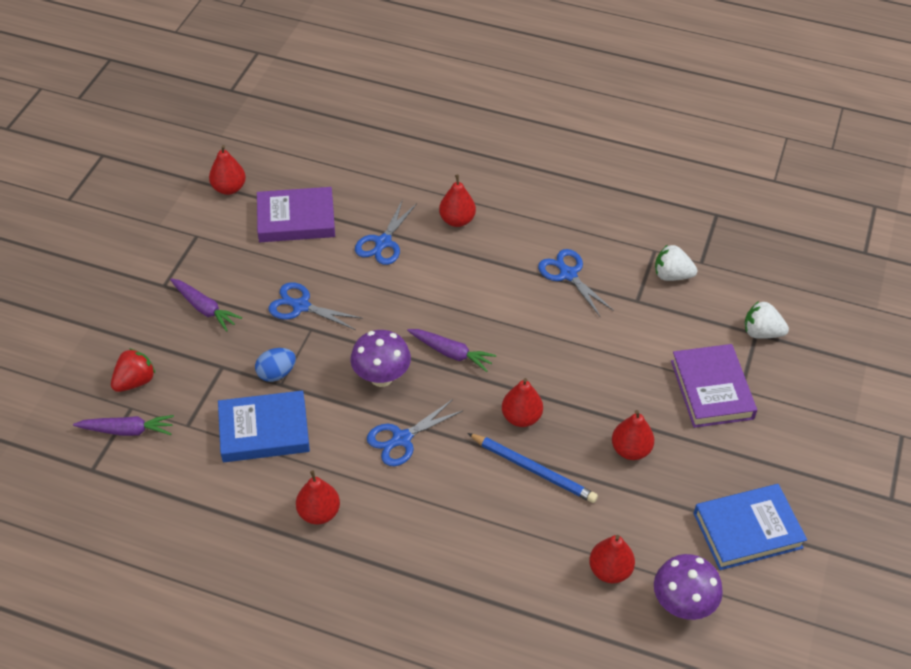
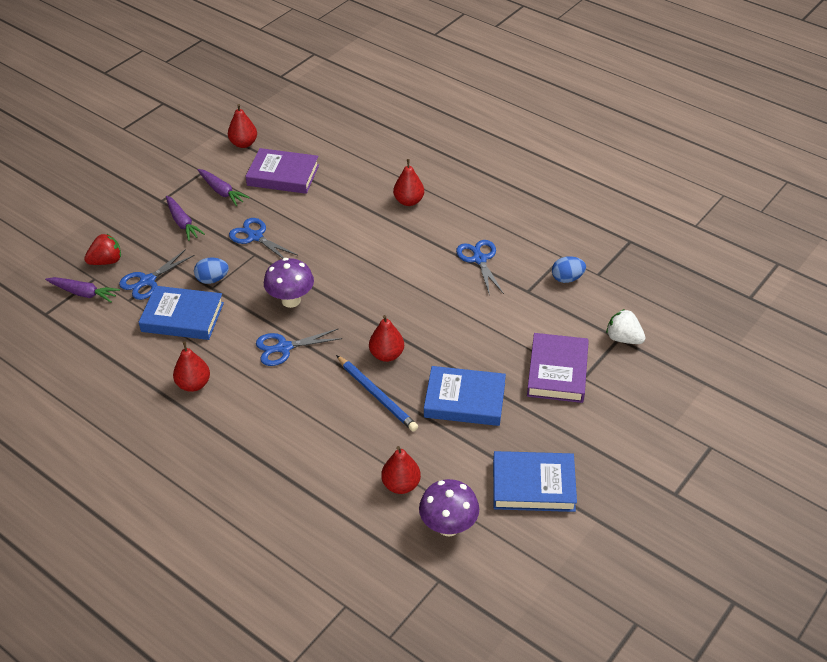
camera: 20 degrees right, 5 degrees down
(383, 242) = (342, 205): blue scissors -> blue scissors (147, 281)
(451, 353) = (354, 295): purple carrot -> purple carrot (221, 191)
(630, 450) = (464, 400): red pear -> blue book
(672, 275) = (567, 278): white strawberry -> blue egg

